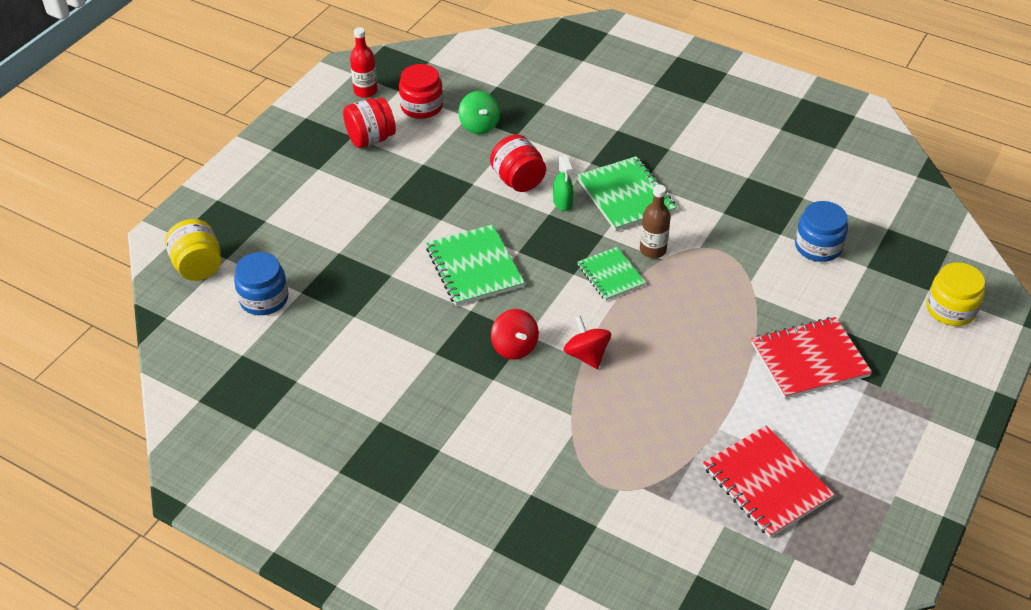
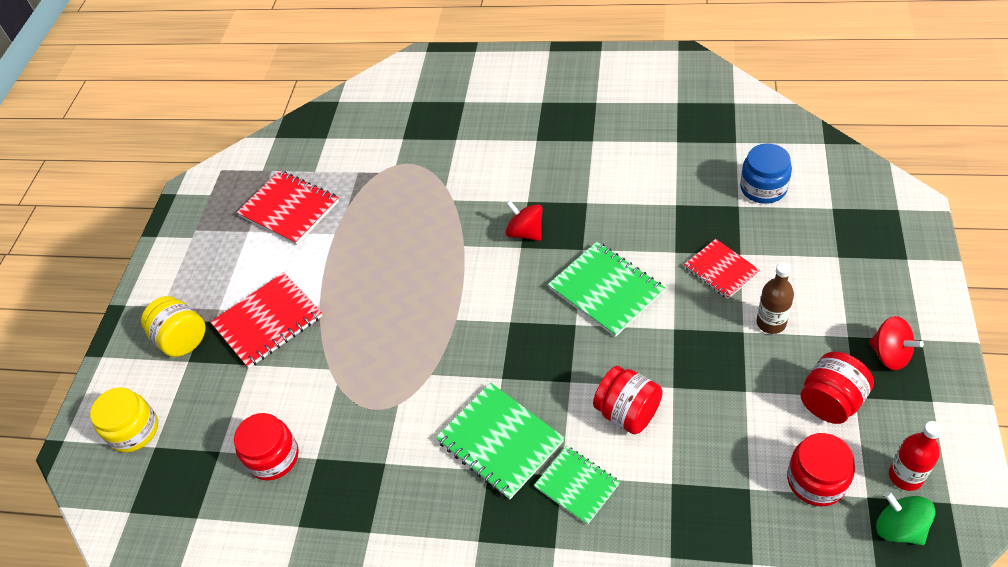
camera: 165 degrees right, 5 degrees up
(198, 267) = (847, 191): yellow jar -> yellow jar (182, 339)
(366, 246) = (721, 270): none -> red notebook
(479, 125) = (725, 479): green spinning top -> green spinning top (899, 528)
(562, 203) = (563, 402): green spray bottle -> none
(586, 355) = (462, 249): red spinning top -> red spinning top (890, 354)
(610, 275) = (474, 334): green notebook -> green notebook (577, 485)
(652, 250) = (444, 380): brown bottle -> brown bottle (771, 323)
(818, 247) = (273, 457): blue jar -> red jar

